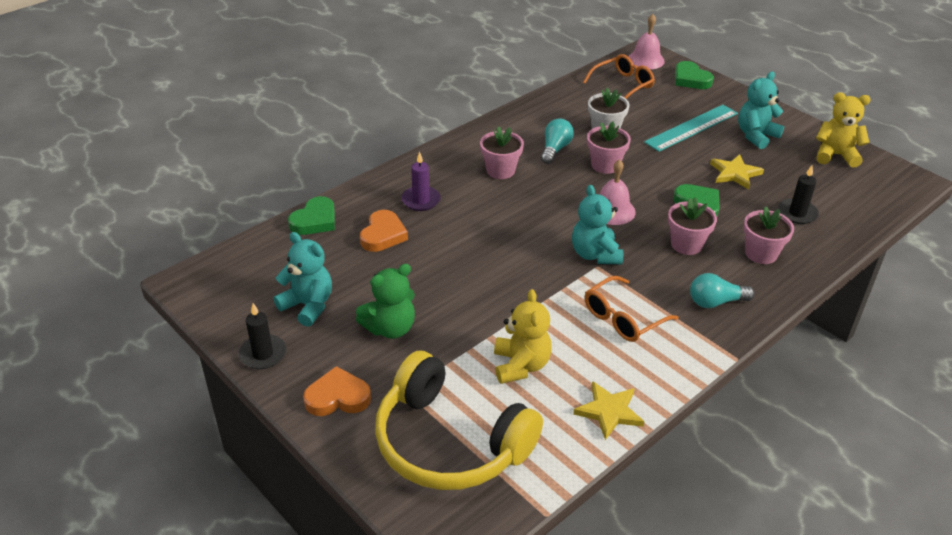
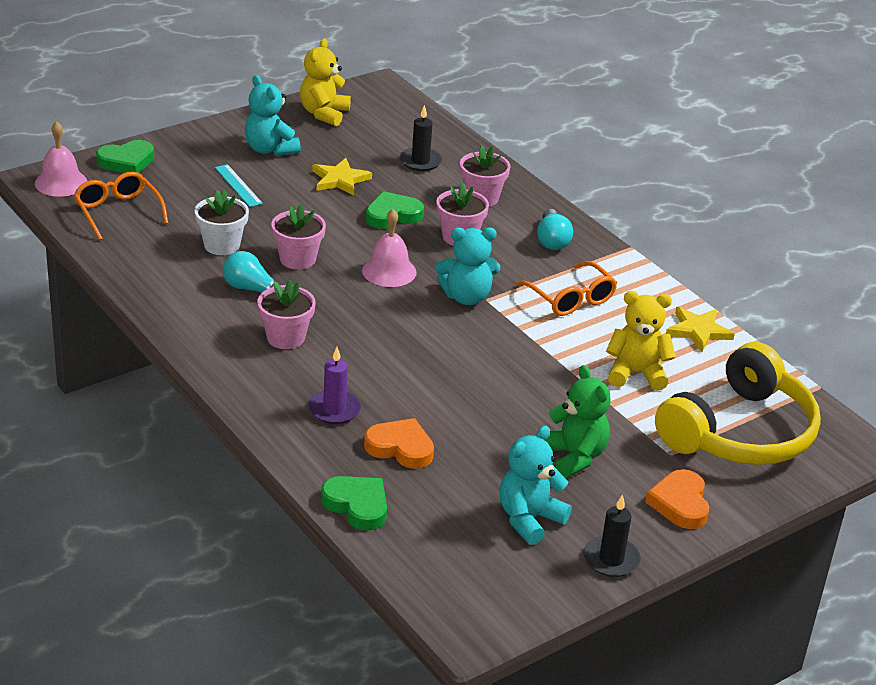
camera: 85 degrees left, 5 degrees down
(691, 128) = (238, 185): turquoise ruler -> turquoise ruler, size x0.57

